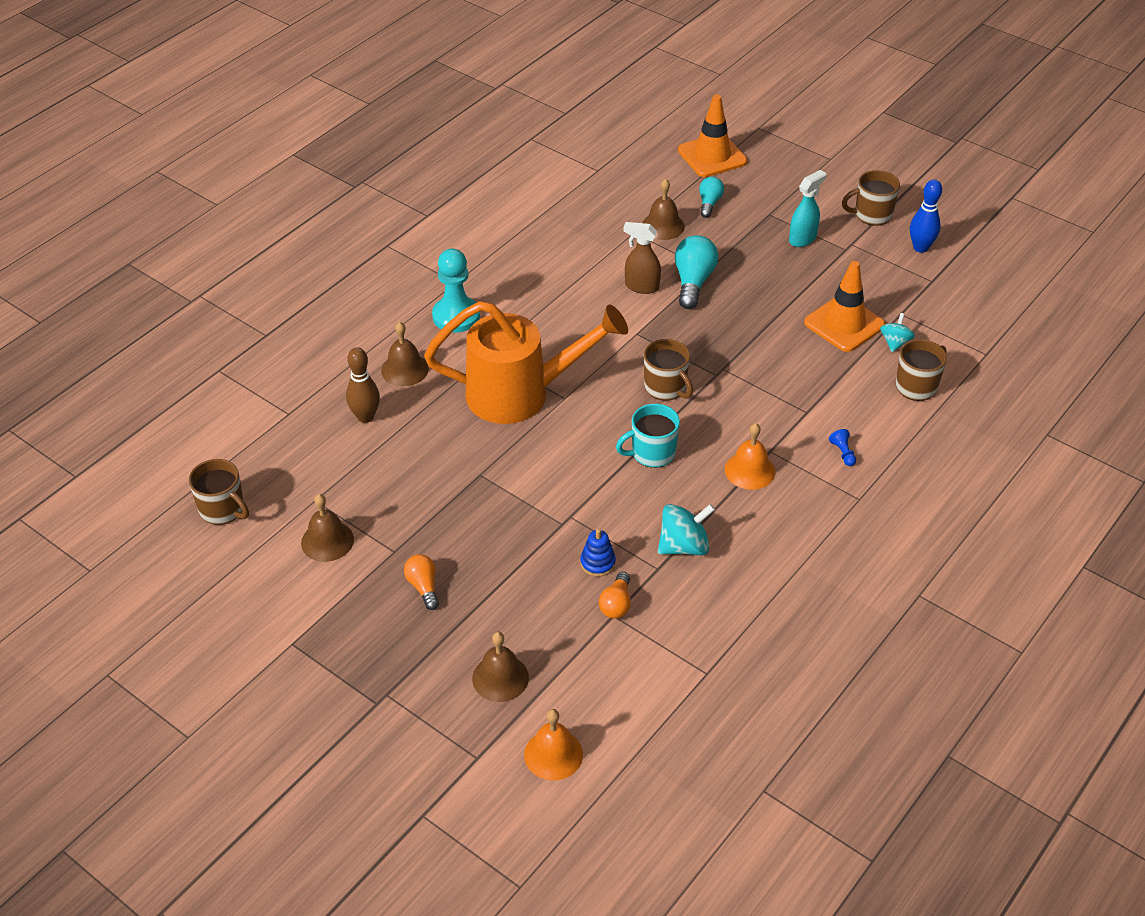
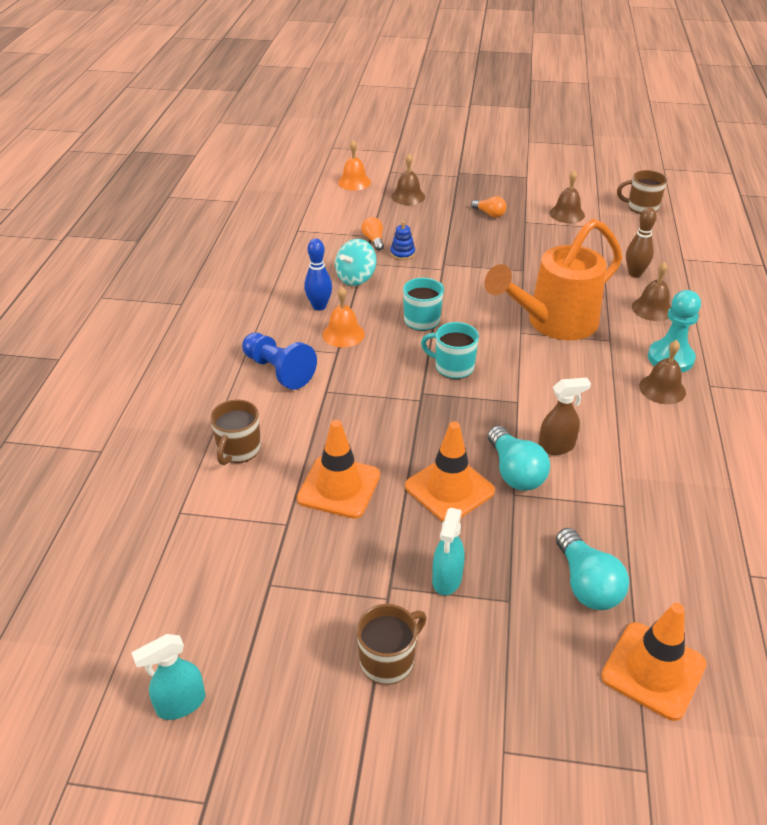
camera: 150 degrees right, 5 degrees down
(663, 226) = (604, 527): brown bell -> brown bell (662, 389)
(666, 388) = (453, 367): brown mug -> turquoise mug
(709, 203) = (586, 584): turquoise light bulb -> turquoise light bulb, size x1.65
(755, 290) = (449, 489): none -> orange traffic cone
(843, 453) = (278, 371): blue pawn -> blue pawn, size x2.46
(895, 343) = (278, 487): turquoise spinning top -> none
(920, 248) = (302, 631): blue bowling pin -> blue bowling pin (319, 306)
(1016, 241) = (180, 704): none -> turquoise spray bottle

